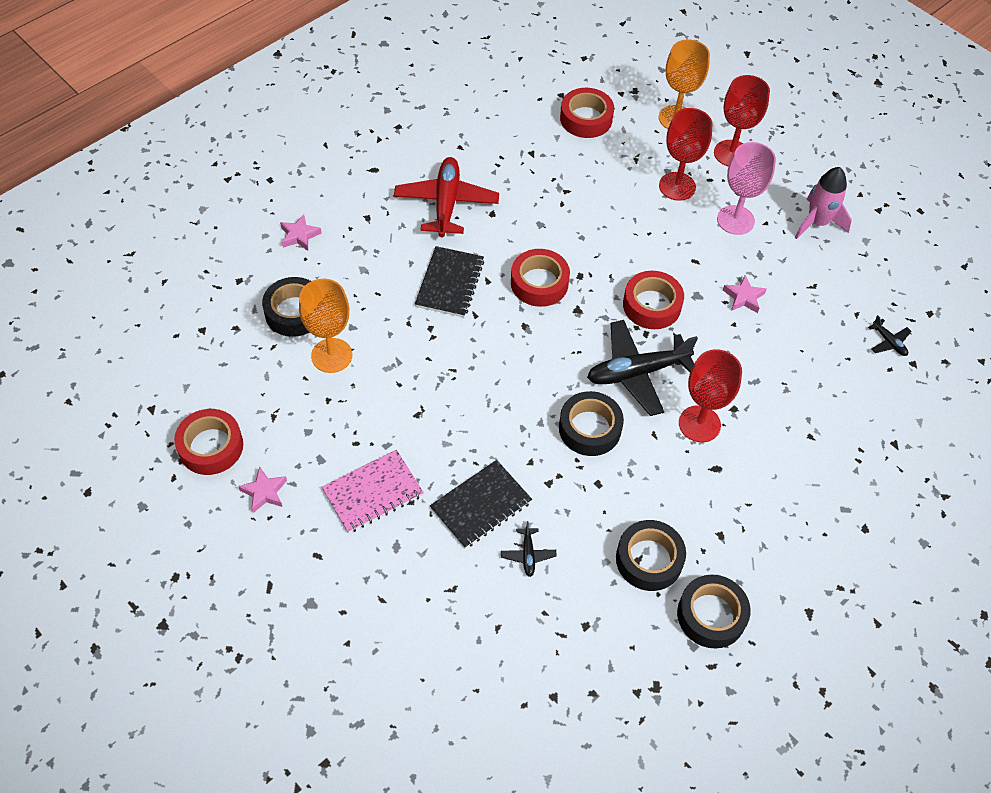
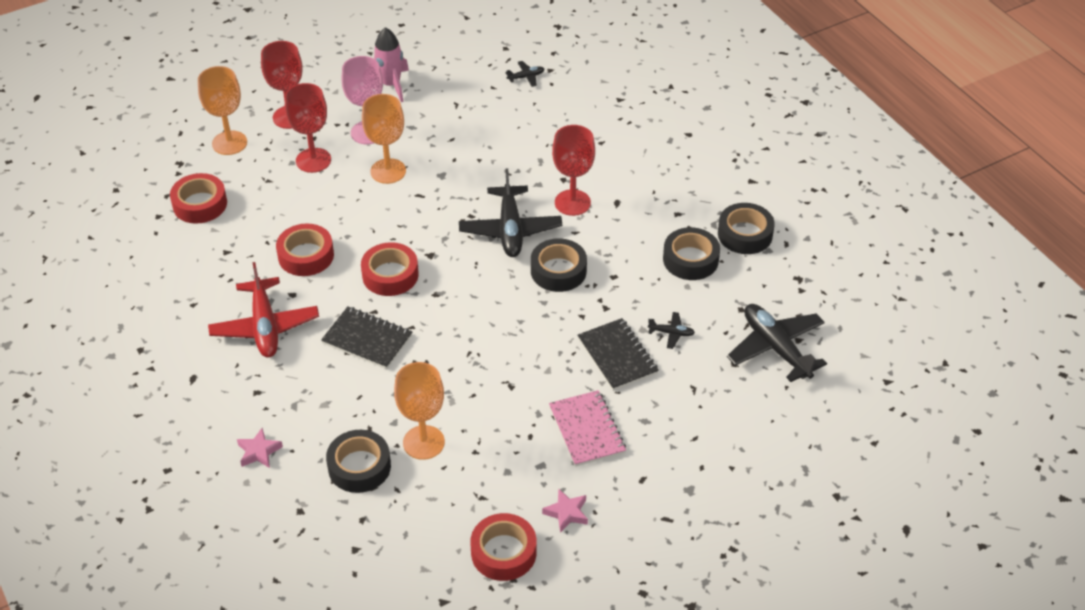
camera: 75 degrees left, 10 degrees down
(446, 203) = (265, 326): red plane -> red plane turned 120 degrees counterclockwise
(533, 672) = (776, 348): none -> black plane
(652, 305) = (442, 205): red tape -> red tape (306, 256)
(685, 249) = (388, 171): none -> orange goblet
(743, 297) = (453, 147): pink star -> none

